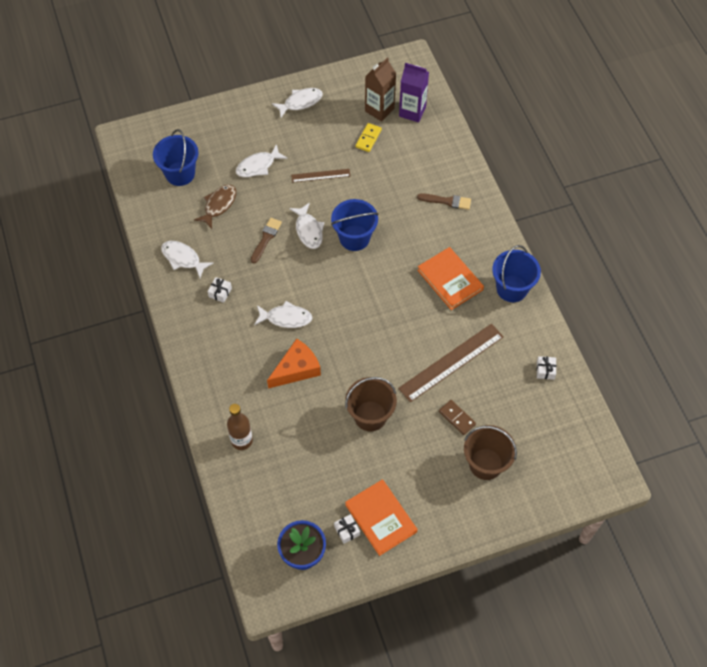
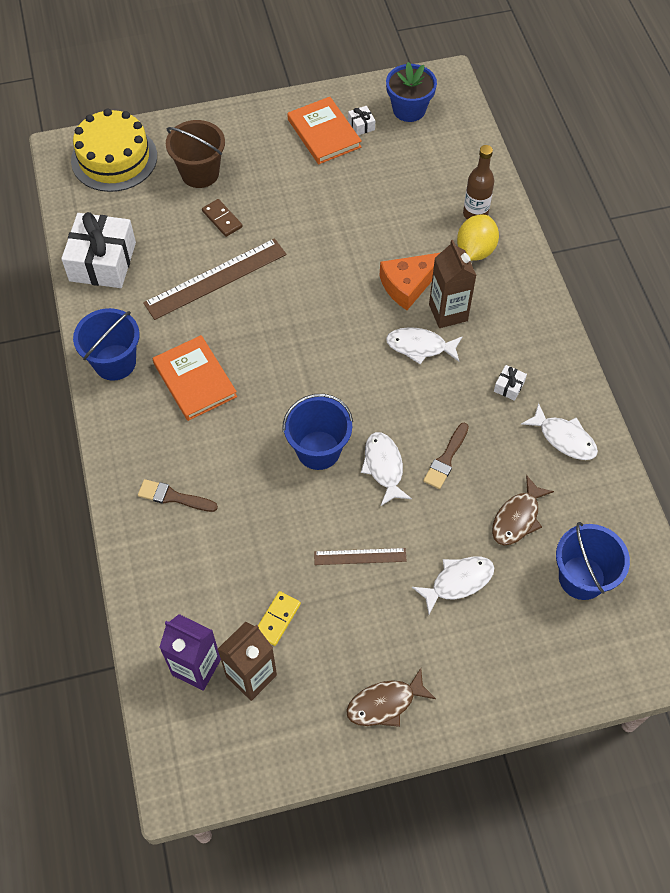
camera: 175 degrees left, 0 degrees up
(242, 405) = (475, 250): none -> yellow lemon
(265, 347) = (448, 312): none -> brown carton
(300, 102) = (385, 703): white fish -> brown fish
(370, 416) = (323, 228): brown bucket -> none
(545, 370) = (103, 261): white gift -> white gift, size x2.49
(565, 474) = (114, 158): none -> yellow cake

